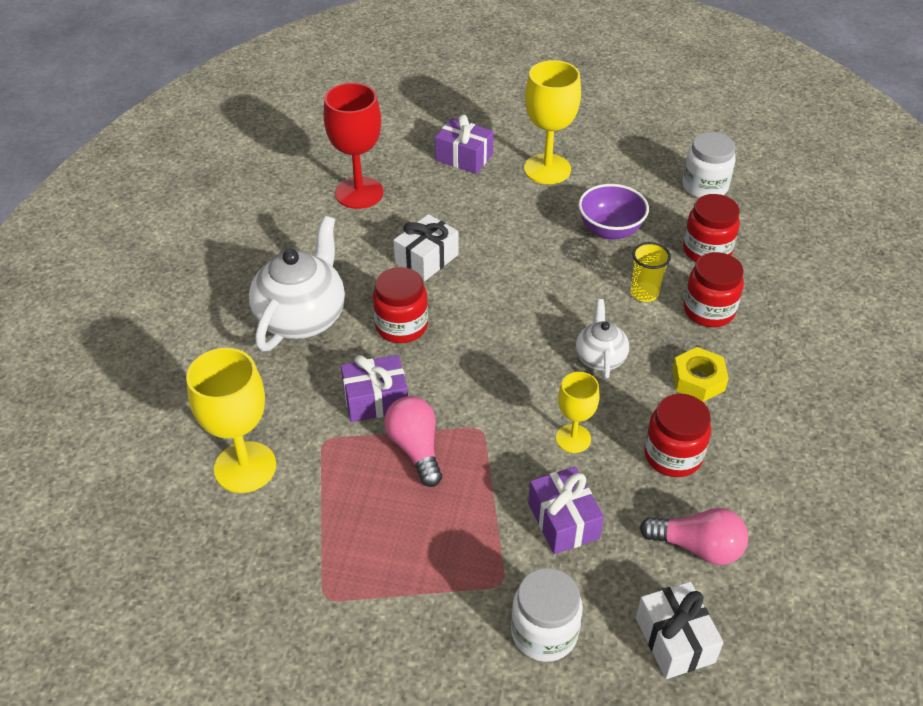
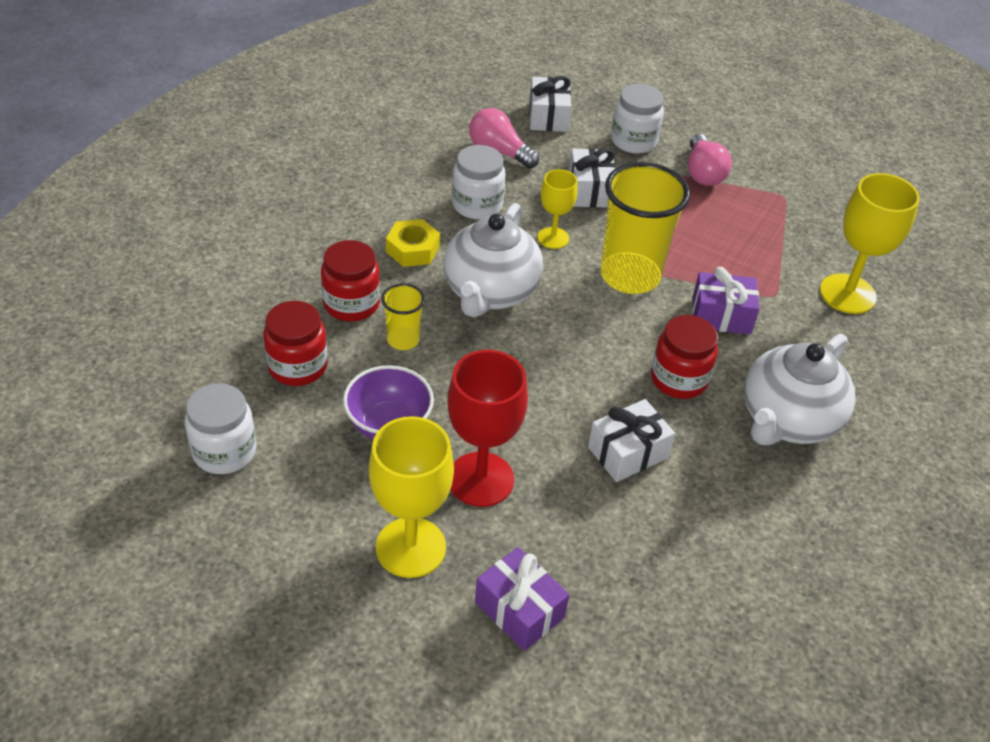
camera: 165 degrees left, 0 degrees up
(359, 193) = (692, 587): red goblet -> red goblet (481, 479)
(416, 448) = (693, 267): pink light bulb -> pink light bulb (703, 173)
(477, 417) = (630, 276): none -> yellow cup
(563, 521) = (590, 190): purple gift -> white gift
(600, 358) = (490, 292): white teapot -> white teapot, size x1.83
(673, 455) = (477, 205): red jar -> white jar

